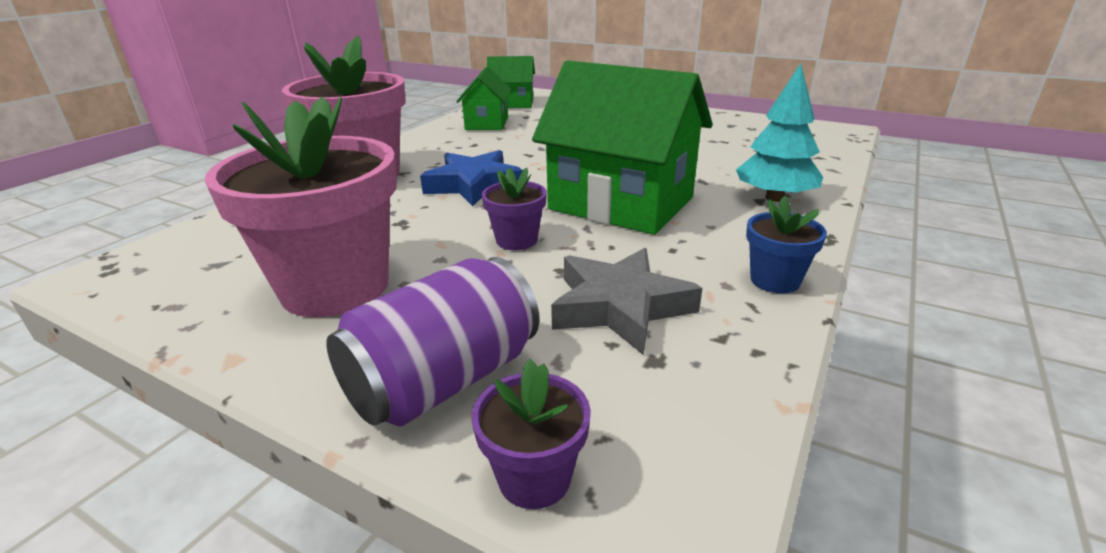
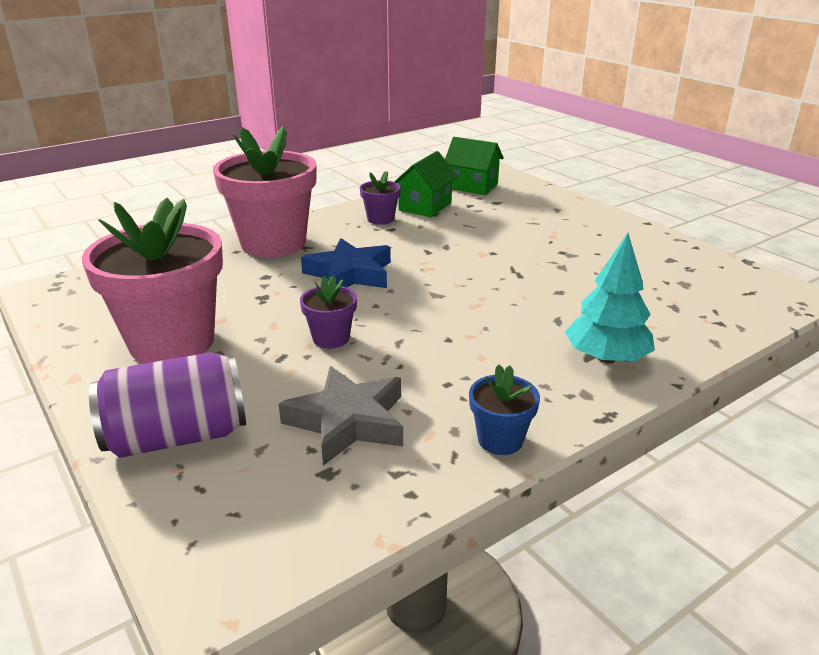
camera: 25 degrees right, 0 degrees up
(534, 478) = (169, 521): purple flower pot -> purple flower pot (380, 219)
(621, 203) = (453, 325): green house -> none

